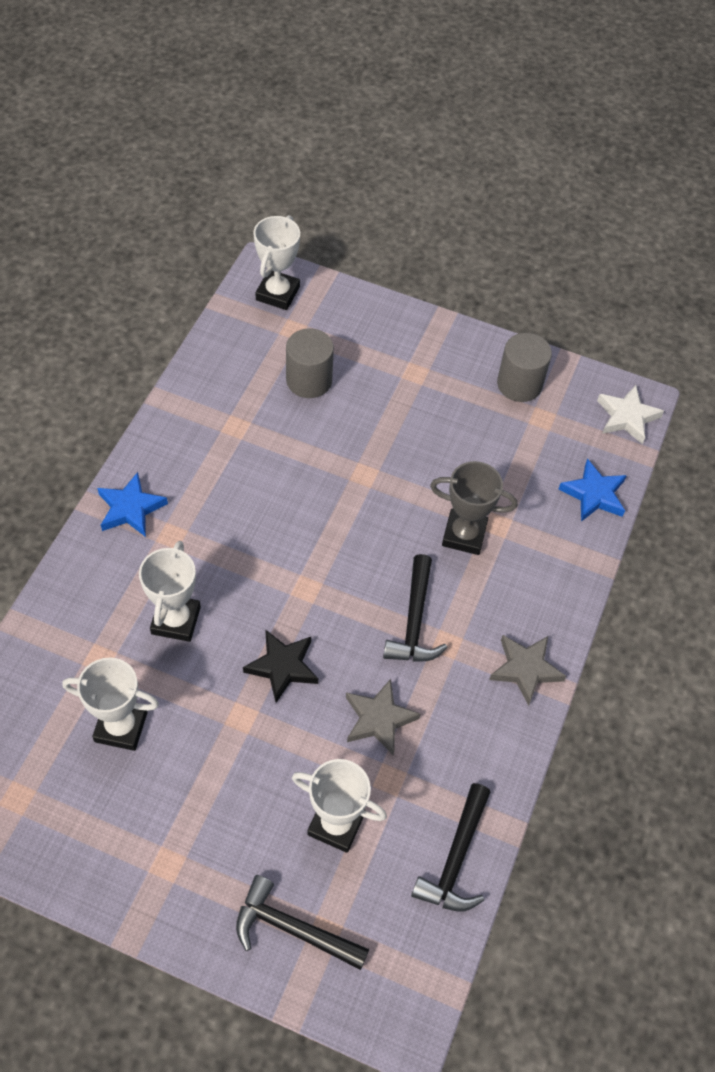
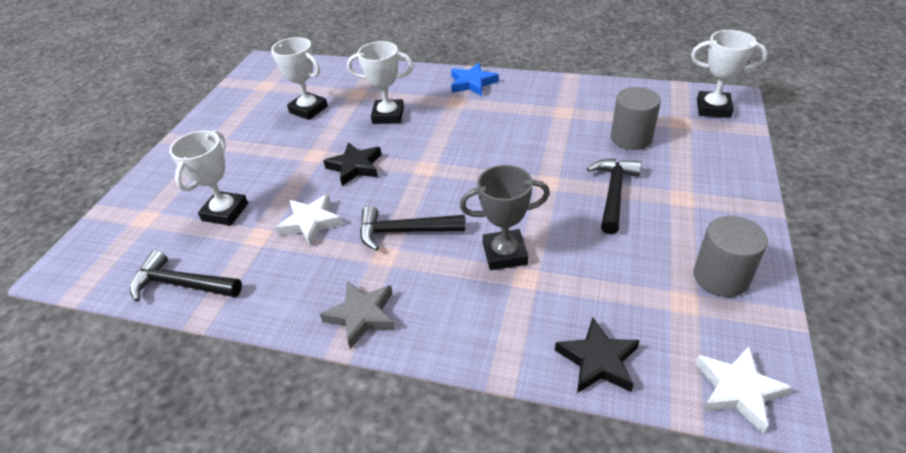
camera: 90 degrees right, 15 degrees down
(121, 727) = (308, 109): white trophy -> white trophy turned 60 degrees counterclockwise
(292, 929) = (153, 202): black hammer -> black hammer (613, 193)
(379, 719) = (311, 223): grey star -> white star
(464, 535) = (504, 254): grey trophy -> grey trophy turned 75 degrees clockwise
(594, 494) = (598, 360): blue star -> black star

